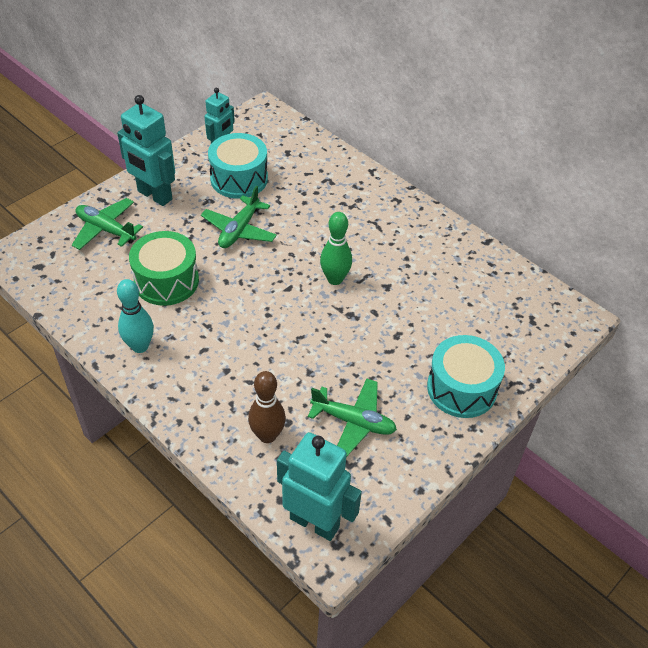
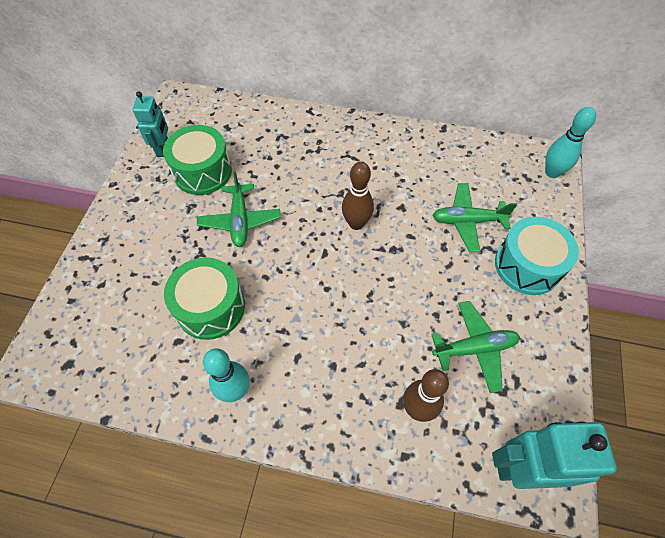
camera: 30 degrees left, 10 degrees up
(106, 229) = (111, 287): green plane -> green plane (467, 221)
(154, 195) = (135, 227): turquoise robot -> none
(239, 179) = (203, 172): turquoise drum -> green drum
(335, 279) = (356, 223): green bowling pin -> brown bowling pin
(562, 328) = (552, 172): none -> turquoise bowling pin

